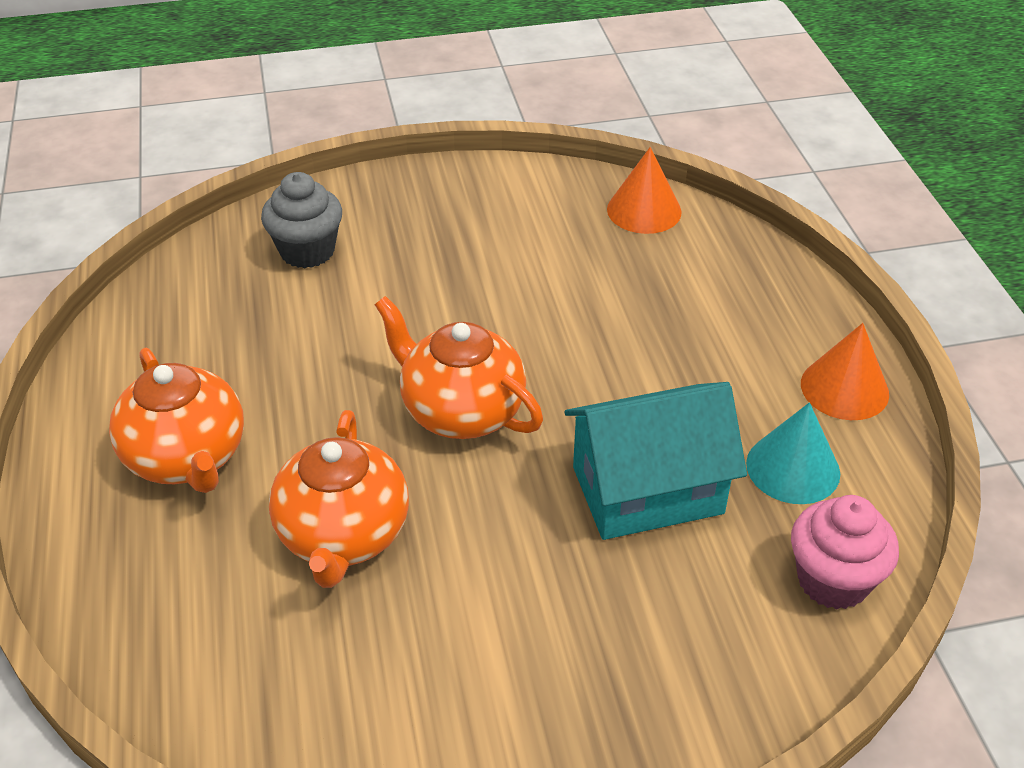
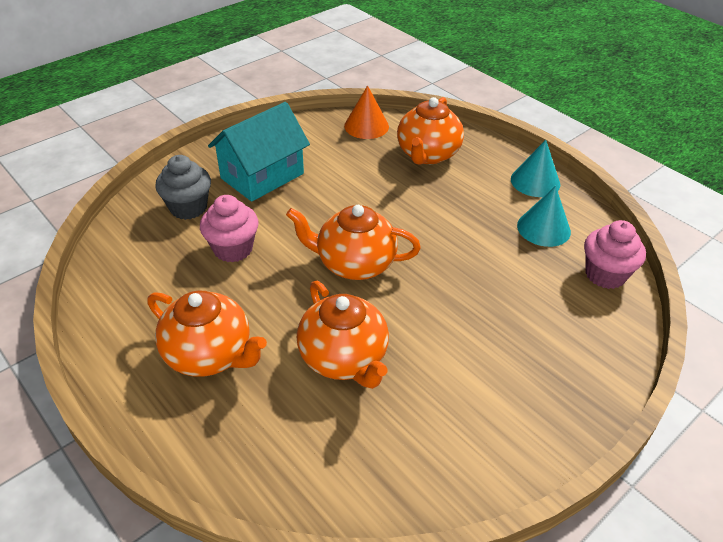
camera: 30 degrees left, 0 degrees up
(319, 329) = (233, 249): none -> pink cupcake
(647, 490) = (485, 267): turquoise house -> turquoise house (262, 176)
(702, 286) = (427, 154): none -> orange teapot
(844, 388) = (535, 181): orange cone -> turquoise cone

